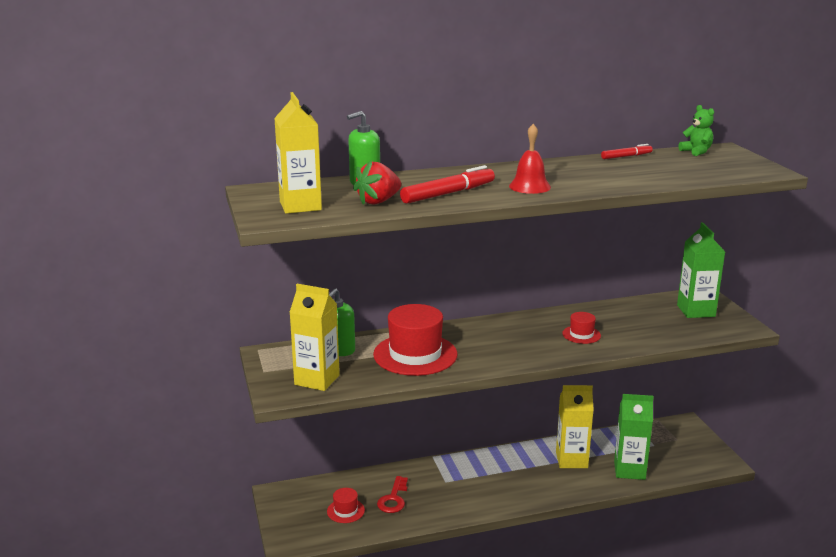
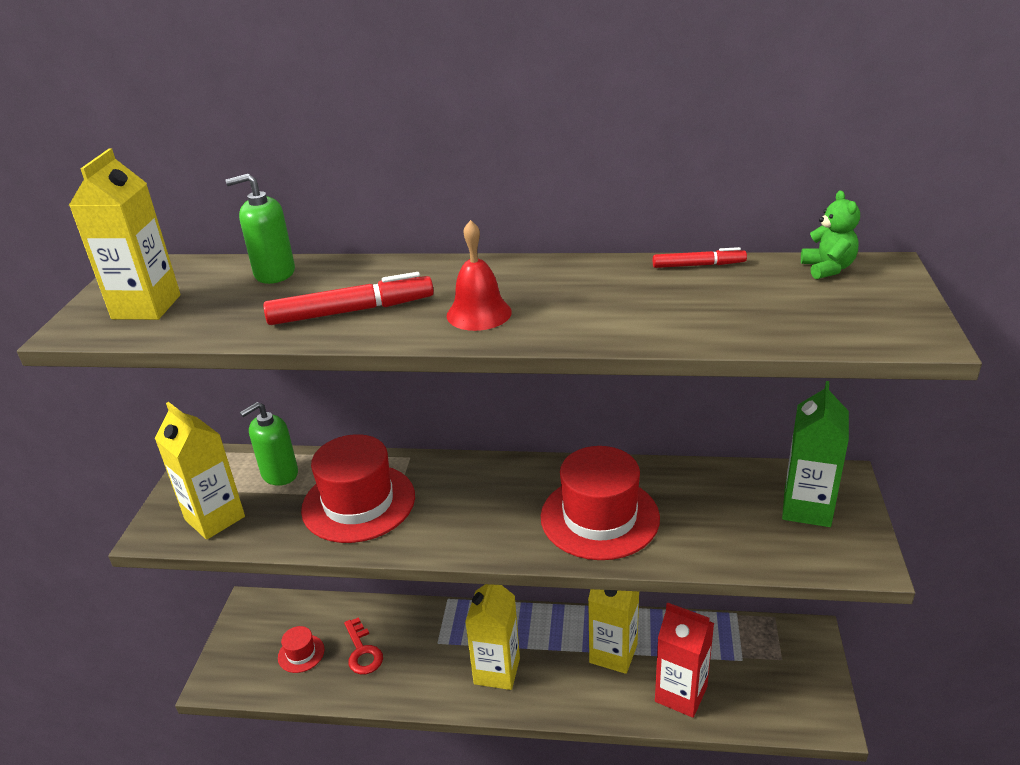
camera: 25 degrees right, 10 degrees up
(378, 201) = (245, 313): red strawberry -> none
(393, 499) = (362, 652): red key -> red key turned 60 degrees counterclockwise
(500, 486) = (497, 671): none -> yellow carton
(581, 334) = (599, 517): red hat -> red hat, size x2.11
(629, 470) = (681, 694): green carton -> red carton

